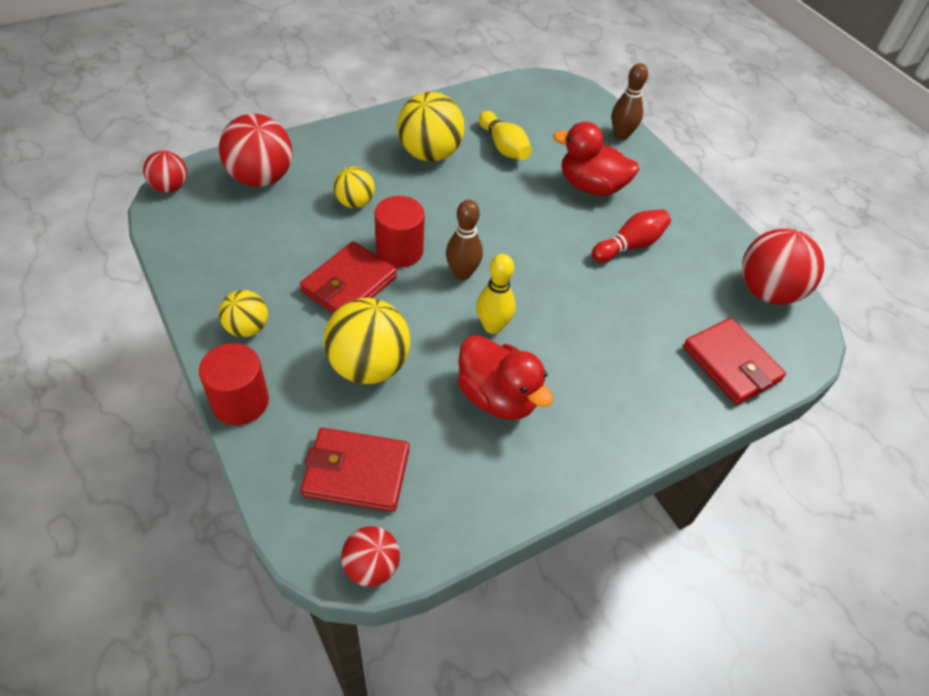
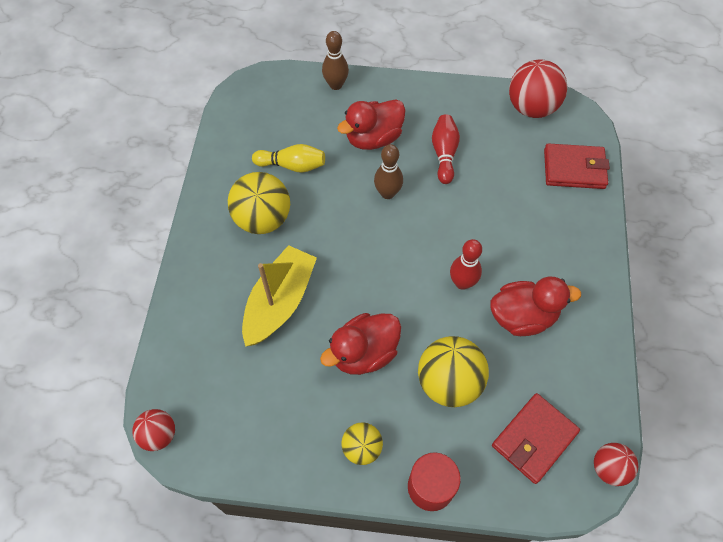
camera: 50 degrees left, 10 degrees up
(261, 178) = (200, 357): red ball -> none
(349, 284) = (364, 353): red wallet -> red duck
(355, 202) = (280, 302): yellow ball -> yellow boat
(399, 251) = (352, 300): red cylinder -> none
(462, 273) = (402, 272): brown bowling pin -> brown bowling pin (387, 193)
(492, 326) = (462, 283): yellow bowling pin -> red bowling pin

